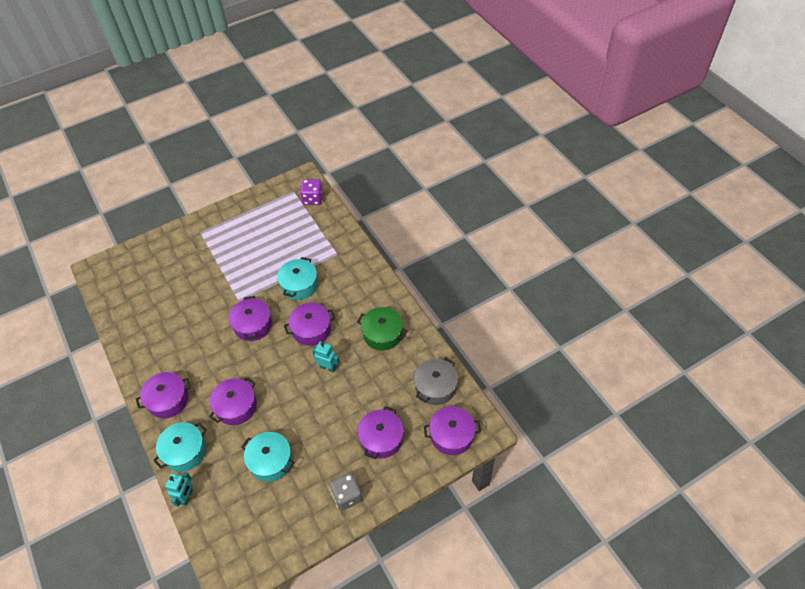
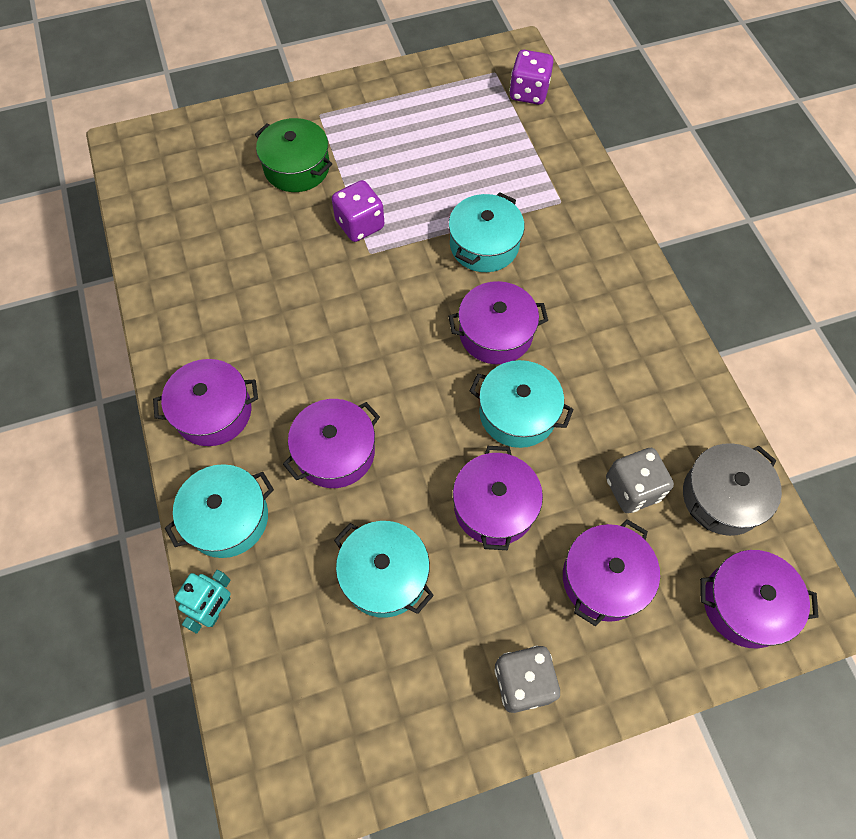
camera: 10 degrees right, 10 degrees up
(231, 287) = (360, 224): none -> purple dice
(253, 325) = (388, 302): purple pot -> purple pot (494, 506)
(328, 367) = (517, 413): turquoise robot -> turquoise pot
(382, 334) = (630, 370): green pot -> green pot (297, 167)
(390, 392) = (633, 489): none -> grey dice

